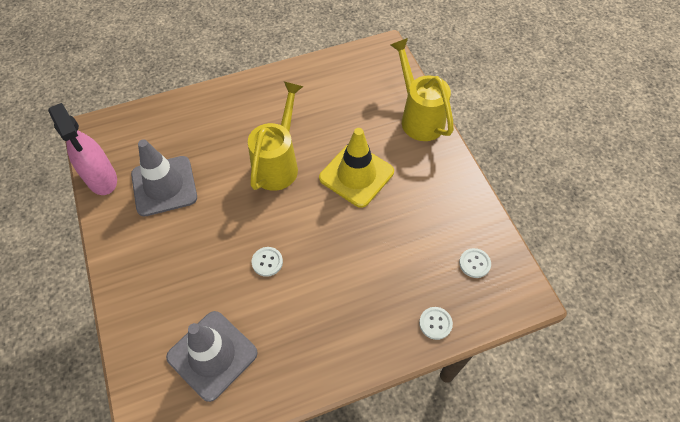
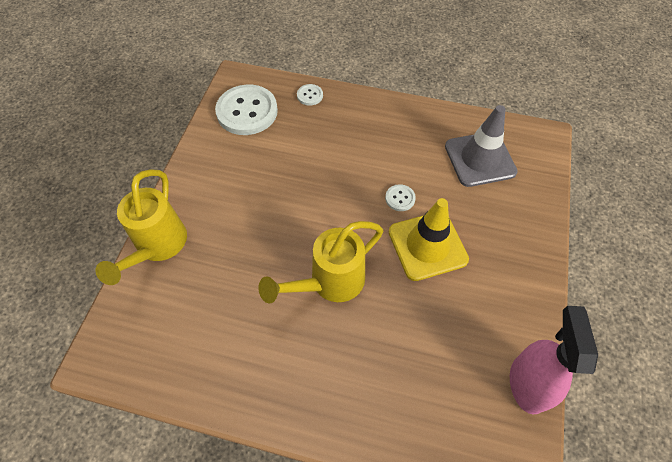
camera: 145 degrees left, 0 degrees up
(164, 186) = (459, 330): grey traffic cone -> none
(356, 175) = (268, 226): yellow traffic cone -> yellow traffic cone (427, 245)
(474, 263) = (247, 111): white button -> white button, size x2.27

